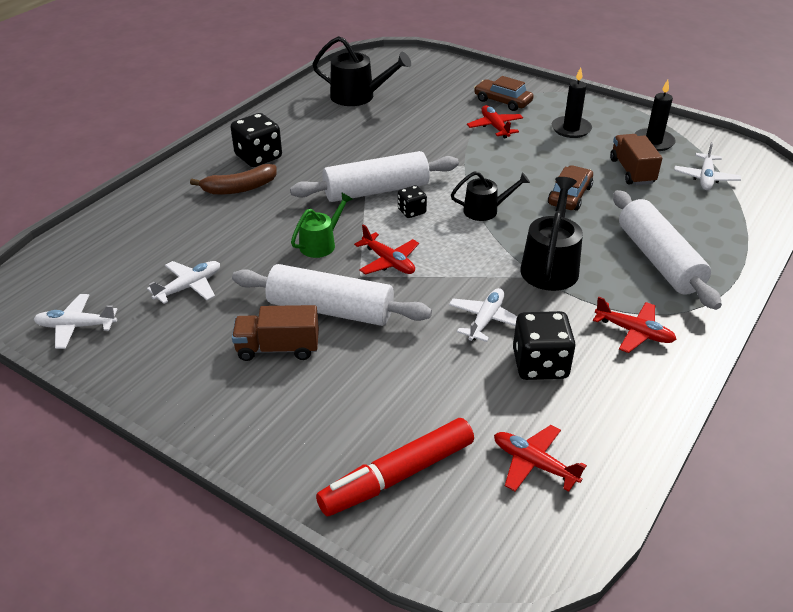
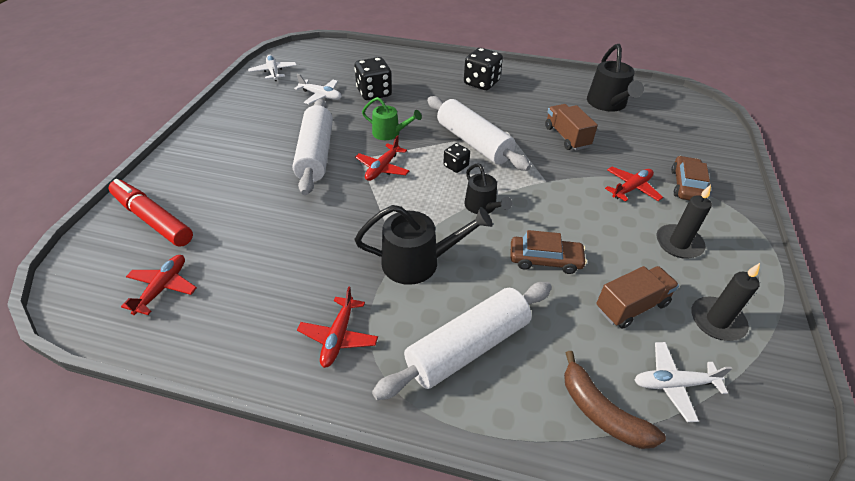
camera: 70 degrees right, 5 degrees up
(239, 188) = (437, 86): brown banana -> brown banana (601, 412)
(278, 348) = (270, 142): brown truck -> brown truck (566, 137)
(485, 320) = (327, 233): white plane -> none
(540, 364) = (278, 275): black dice -> black dice (374, 93)

